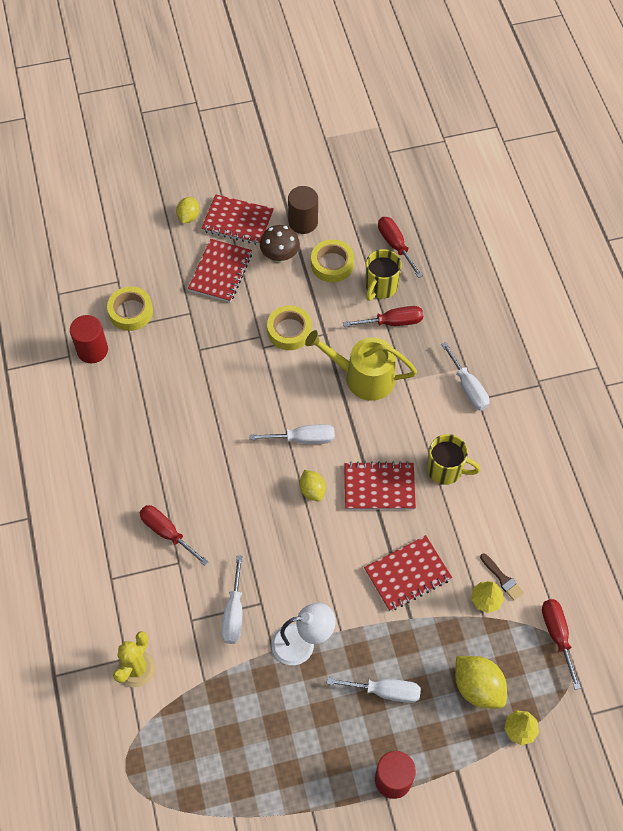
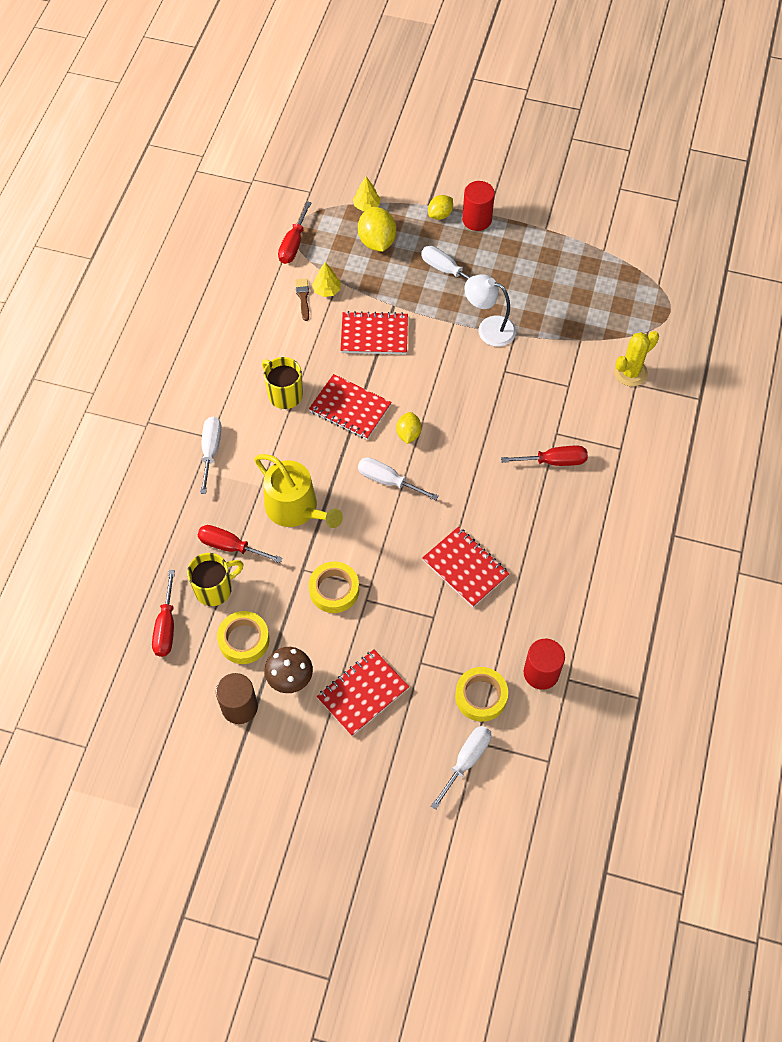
camera: 150 degrees left, 0 degrees up
(167, 533) = (554, 461): red screwdriver -> red screwdriver turned 75 degrees counterclockwise
(188, 216) = (357, 784): yellow lemon -> yellow lemon (440, 215)
(234, 613) = (530, 374): white screwdriver -> white screwdriver (466, 760)
(237, 221) = (308, 747): red notebook -> red notebook (465, 568)

